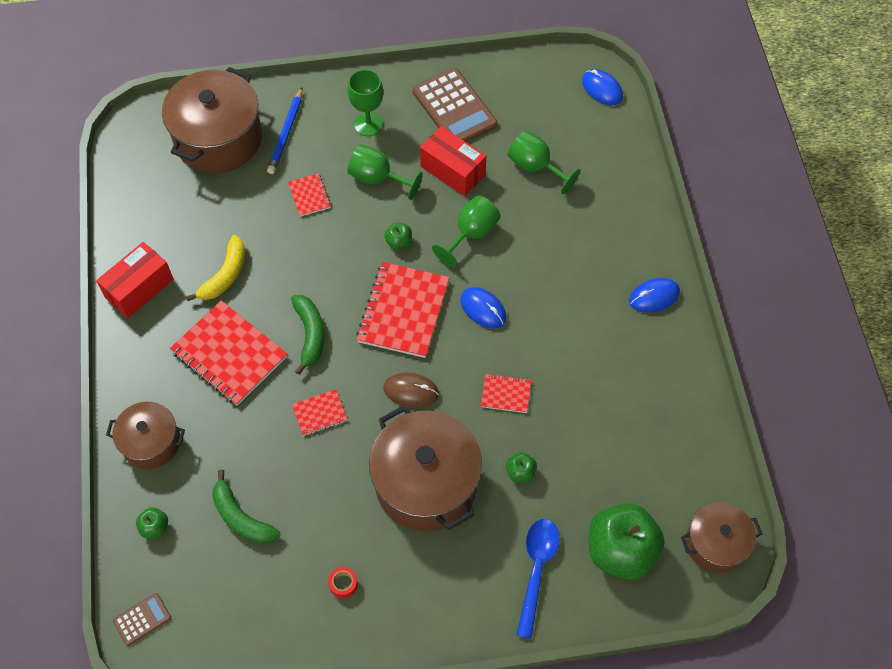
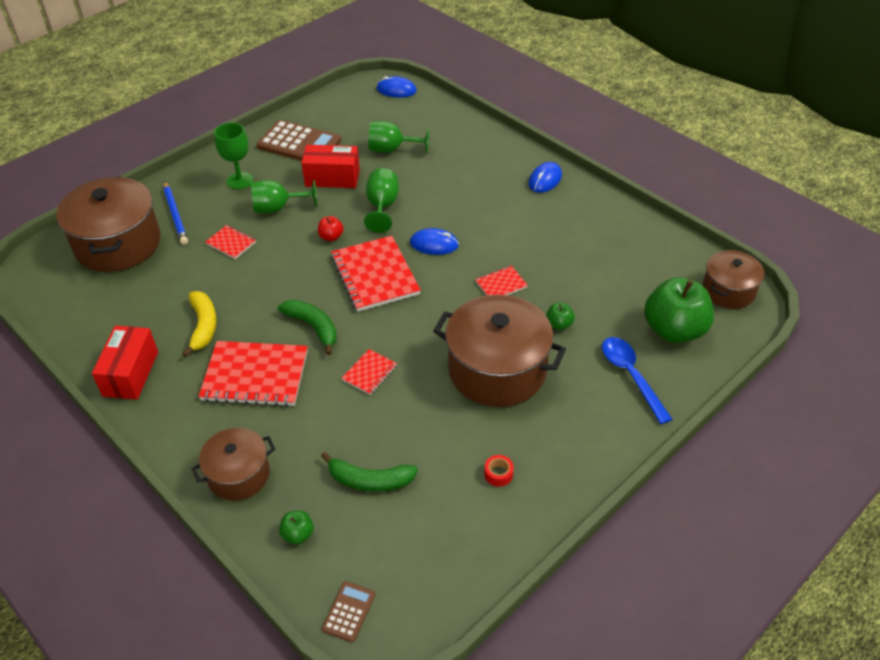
camera: 35 degrees left, 15 degrees down
(399, 242) = (331, 237): green apple -> red apple
(411, 391) = (429, 320): brown mouse -> none

